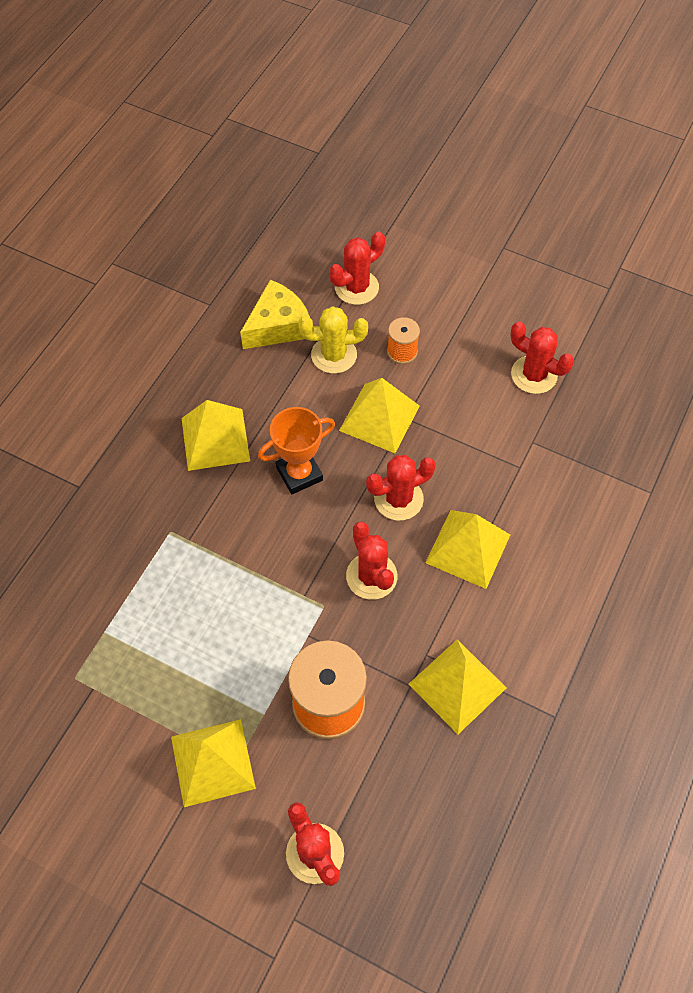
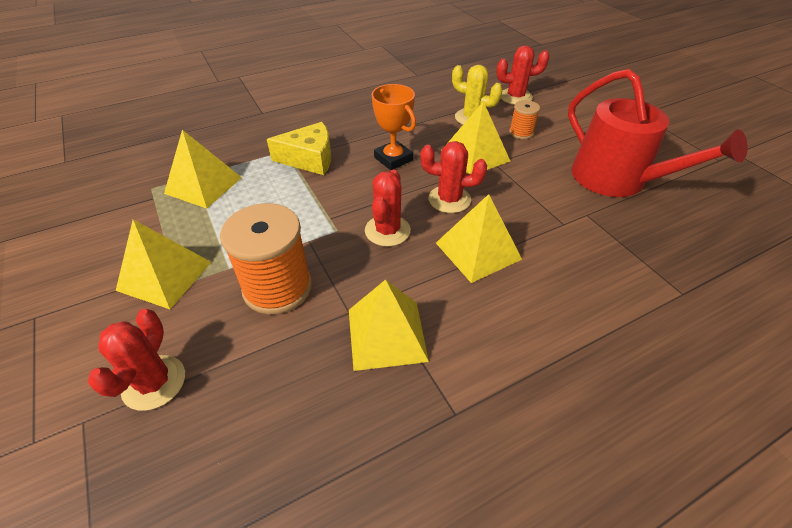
camera: 35 degrees right, 15 degrees down
(215, 439) = (359, 124): yellow pyramid -> yellow pyramid (203, 185)
(278, 326) = (448, 95): yellow cheese -> yellow cheese (309, 159)
(299, 474) = (393, 159): orange trophy -> orange trophy turned 45 degrees clockwise
(534, 375) = (617, 180): red cactus -> red watering can

